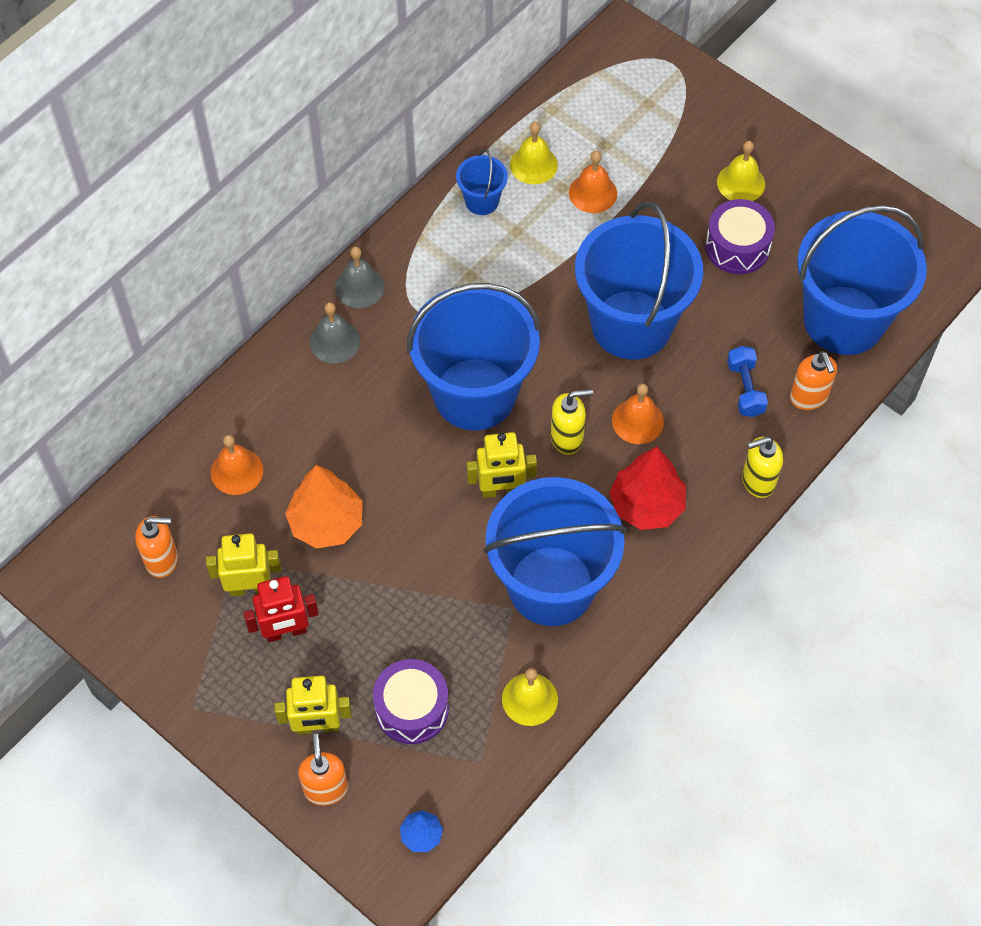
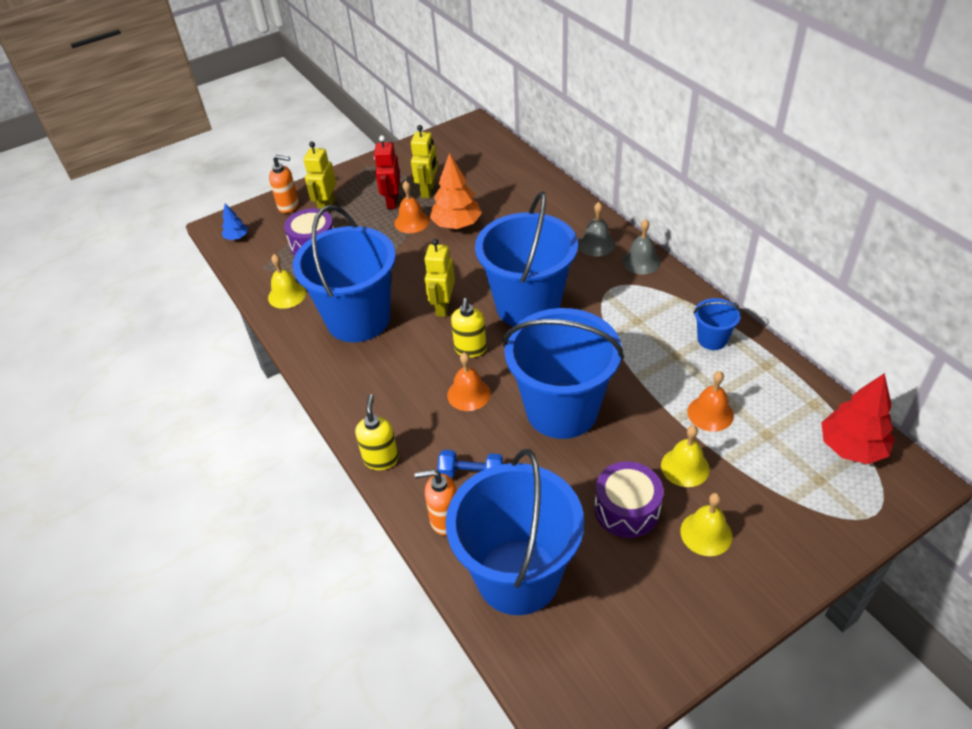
camera: 110 degrees right, 15 degrees down
(162, 560) = (463, 161): orange soap dispenser -> none
(237, 471) = (510, 193): orange bell -> orange bell (412, 222)
(533, 164) = (748, 379): yellow bell -> yellow bell (685, 467)
(647, 505) = (394, 383): red tree -> red tree (851, 448)

